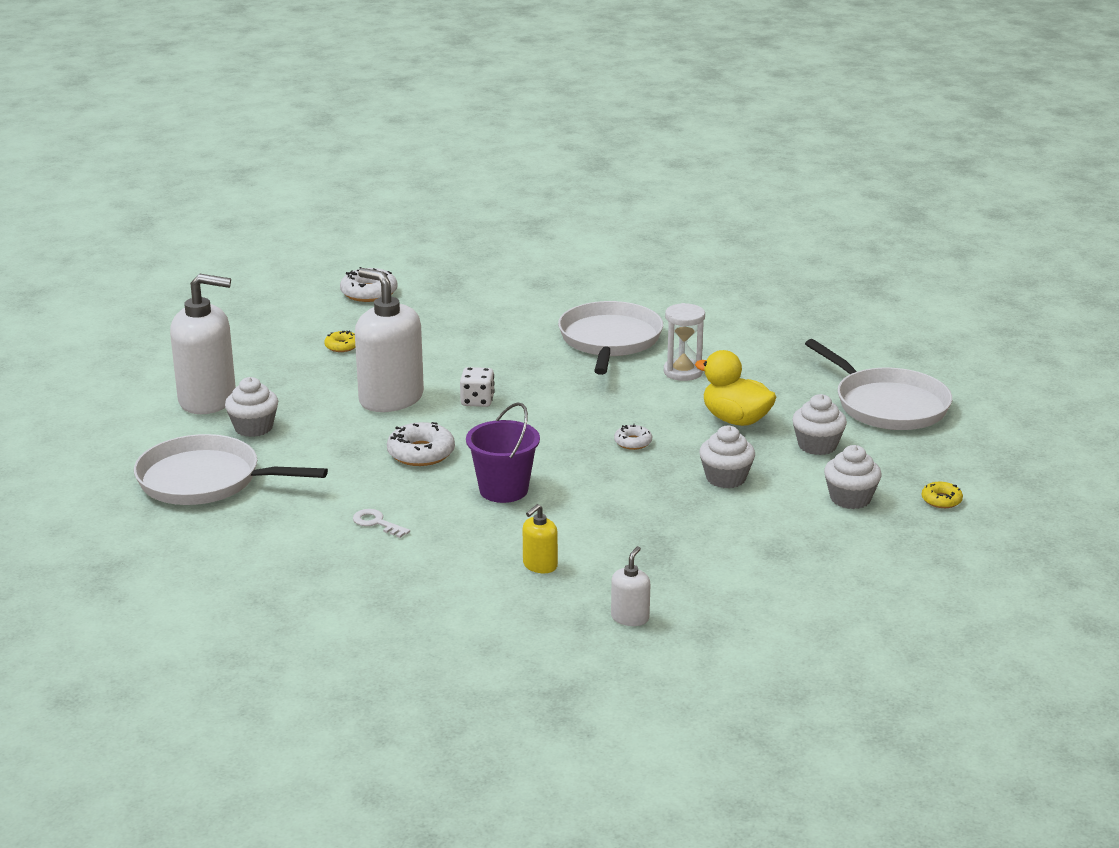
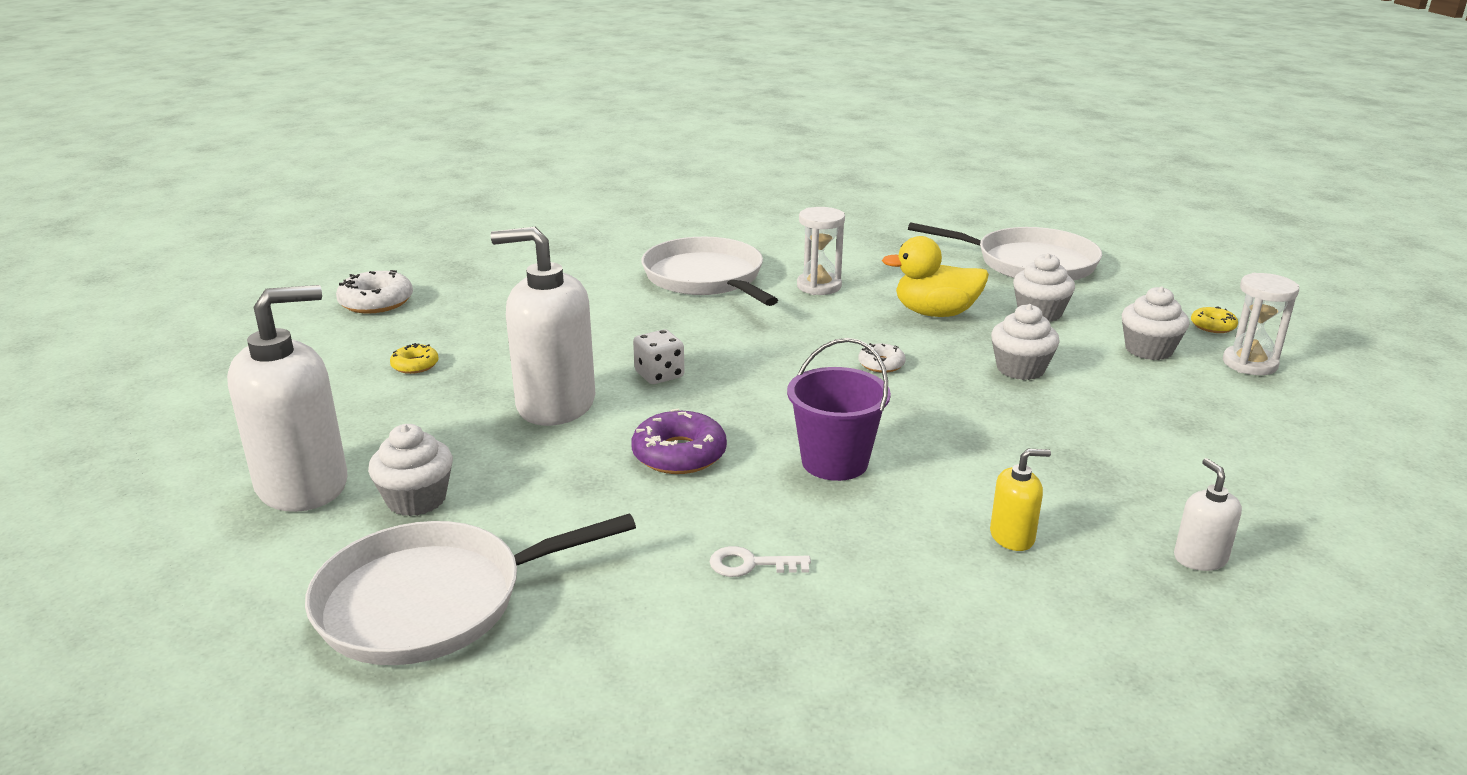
camera: 35 degrees left, 0 degrees up
(421, 453) = (679, 454): white donut -> purple donut
(540, 565) = (1012, 536): yellow soap dispenser -> yellow soap dispenser turned 105 degrees counterclockwise
(910, 534) = (1249, 364): none -> white hourglass

